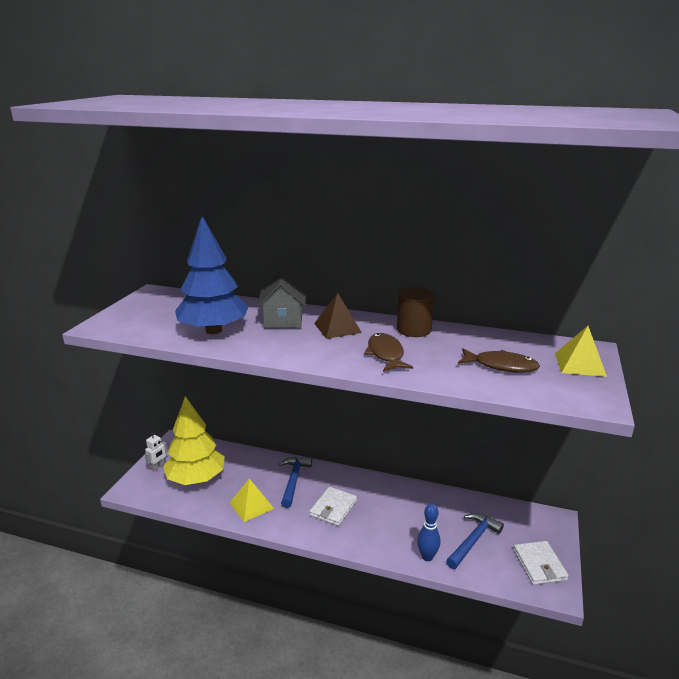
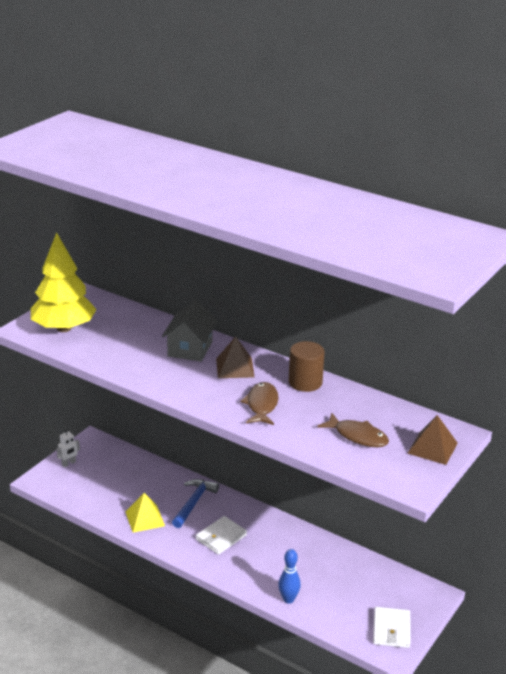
camera: 15 degrees right, 5 degrees up
(196, 479) = (101, 482): yellow tree -> yellow tree (64, 328)
(214, 330) = (122, 351): blue tree -> none
(473, 541) = (340, 595): blue hammer -> none
(580, 364) = (432, 448): yellow pyramid -> brown pyramid

